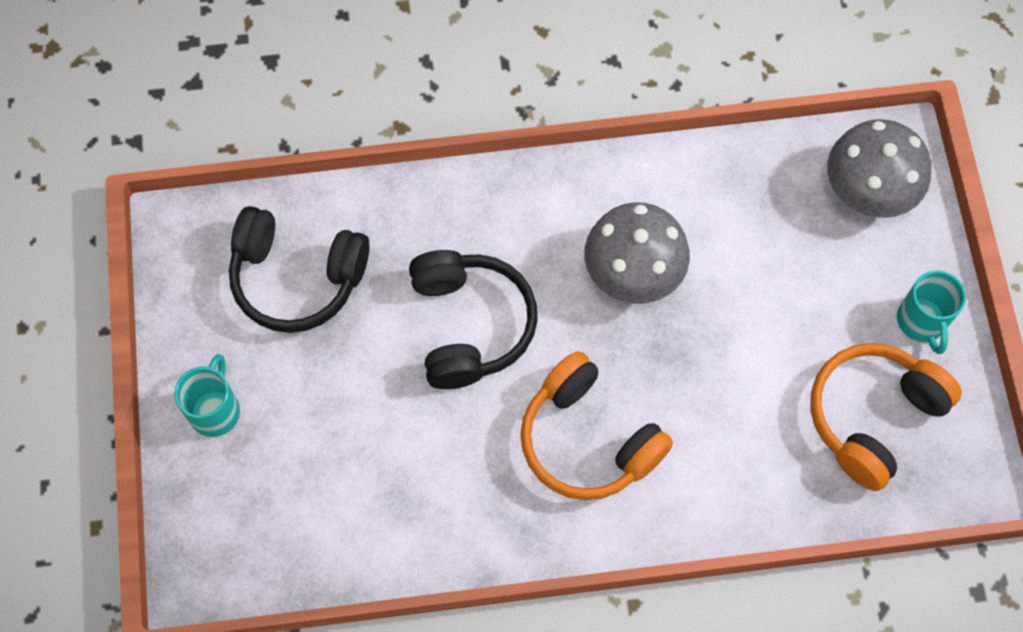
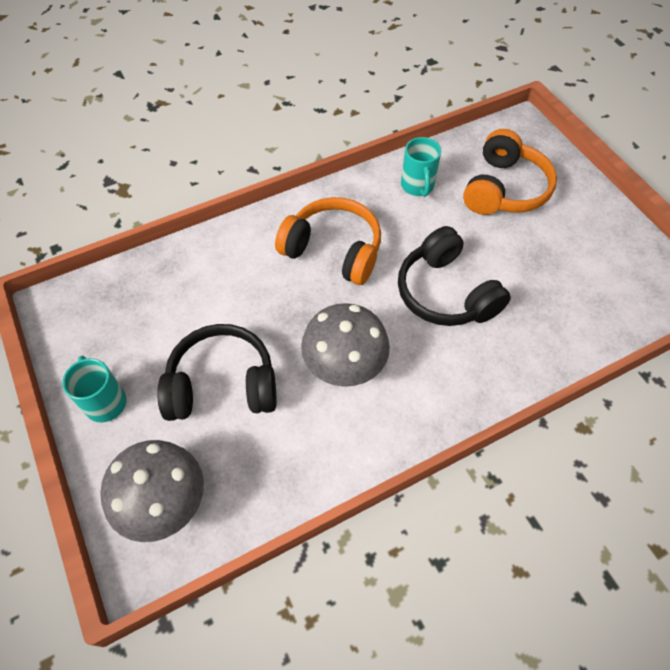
camera: 160 degrees right, 10 degrees down
(215, 410) = (572, 198): turquoise mug -> turquoise mug (417, 186)
(297, 277) = (580, 285): black headphones -> black headphones (222, 385)
(873, 417) = (137, 321): orange headphones -> orange headphones (504, 189)

